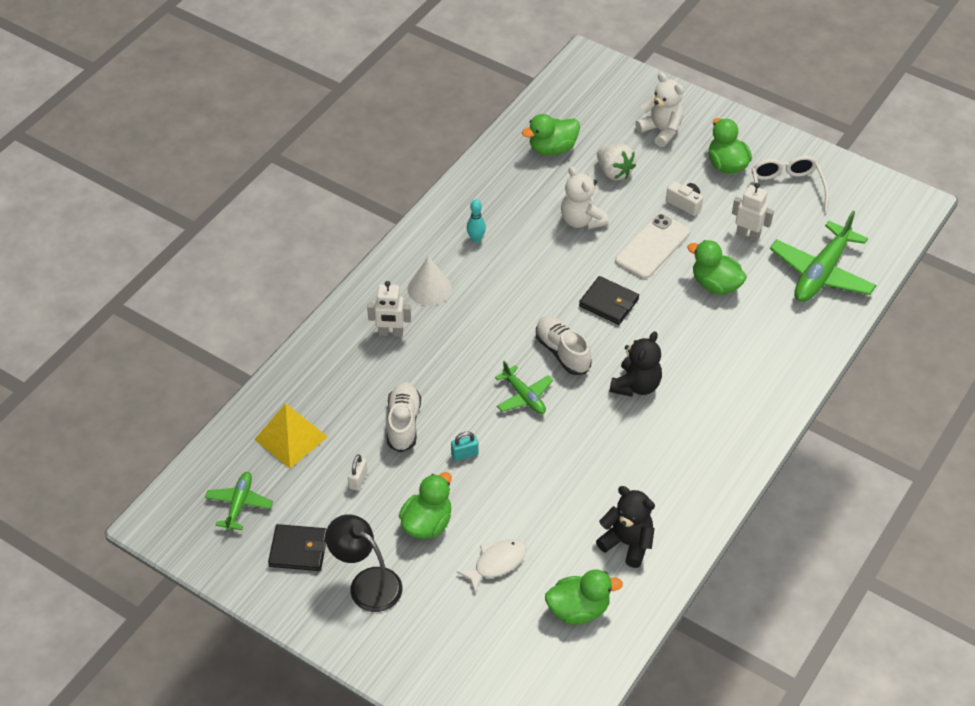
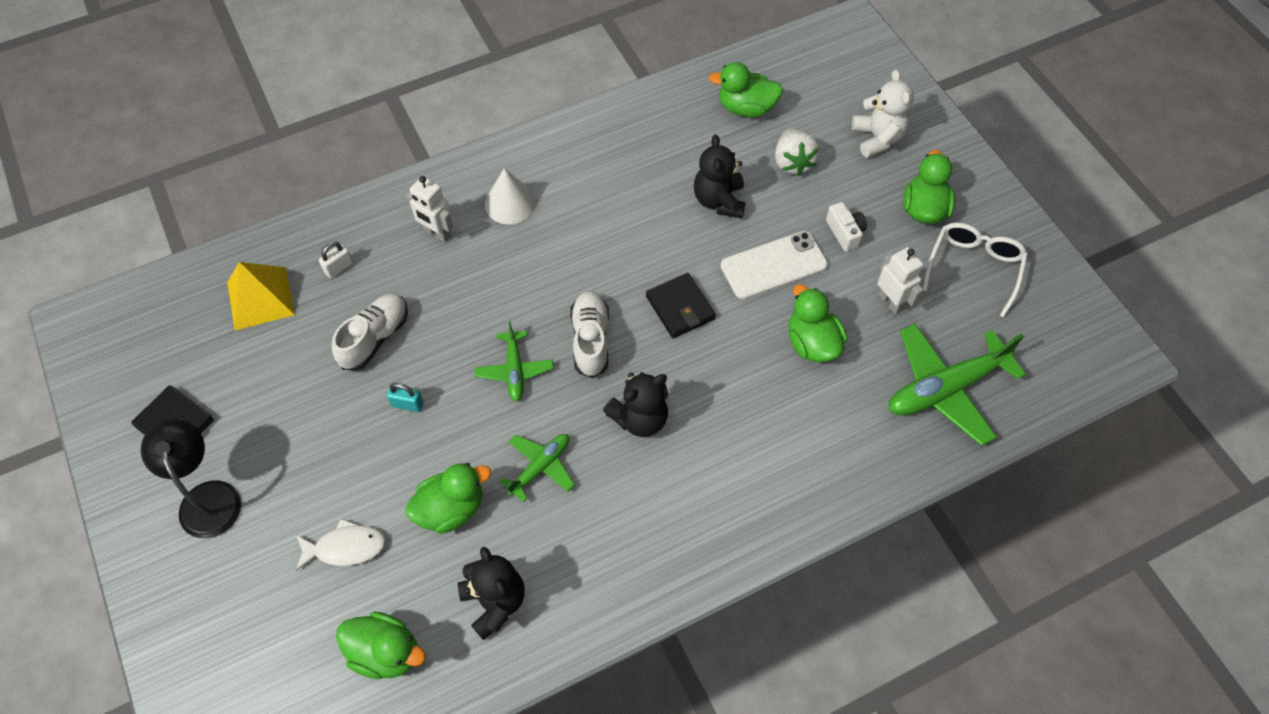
camera: 30 degrees right, 10 degrees up
(239, 504) = (161, 344): green plane -> green plane (540, 467)
(358, 480) = (286, 377): white padlock -> white padlock (339, 268)
(427, 523) = (313, 462): green duck -> green duck (451, 509)
(476, 239) = (595, 171): turquoise bowling pin -> none
(581, 220) = (719, 201): white teddy bear -> black teddy bear

